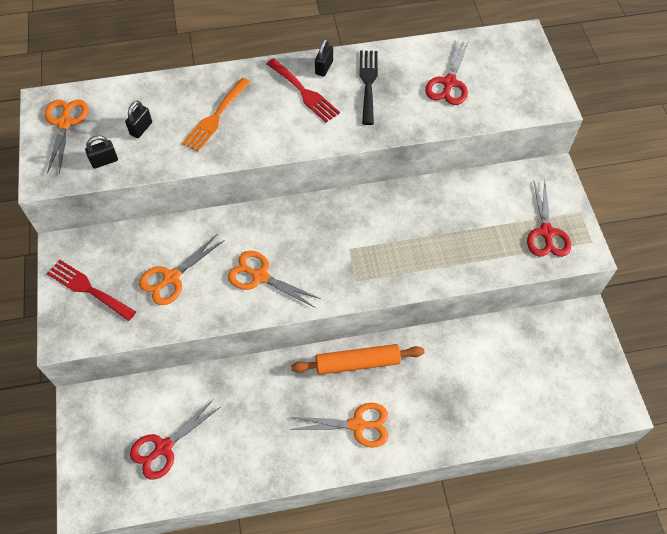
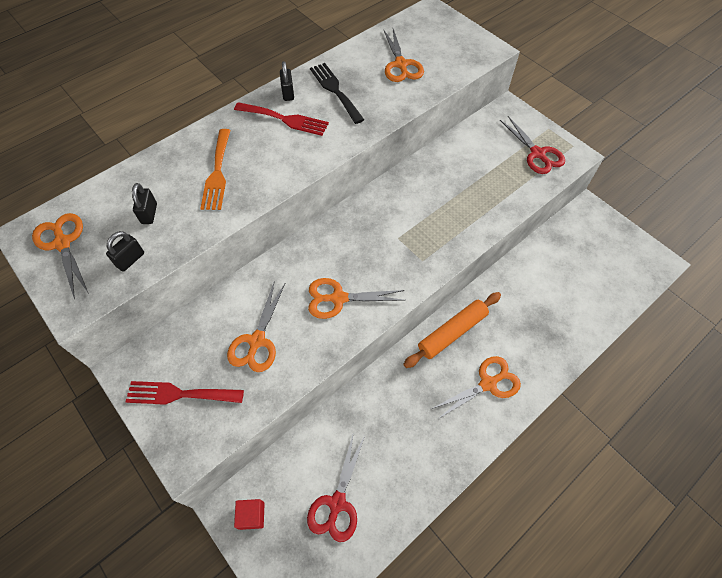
camera: 30 degrees left, 0 degrees up
(94, 418) = (252, 515): none -> red cube
(449, 83) = (401, 65): red scissors -> orange scissors

